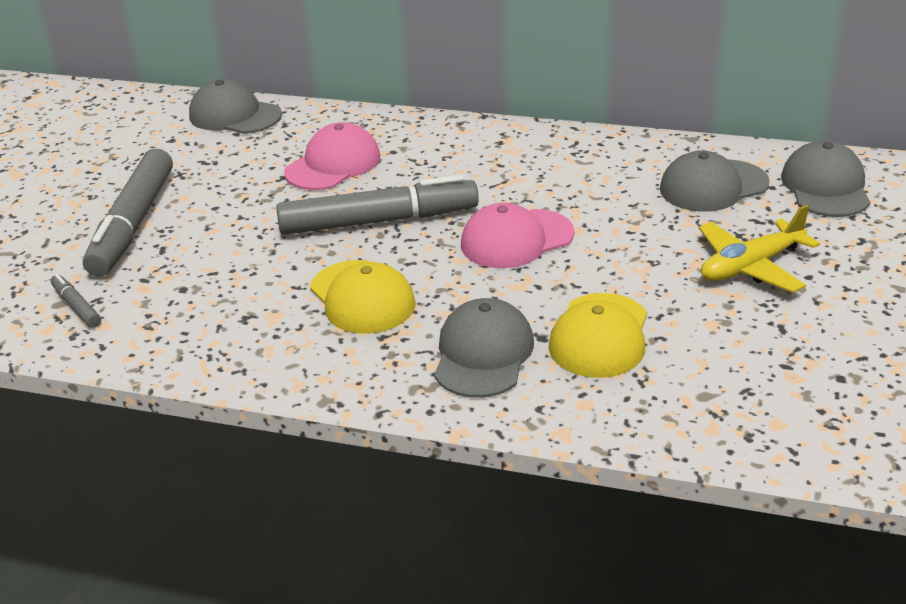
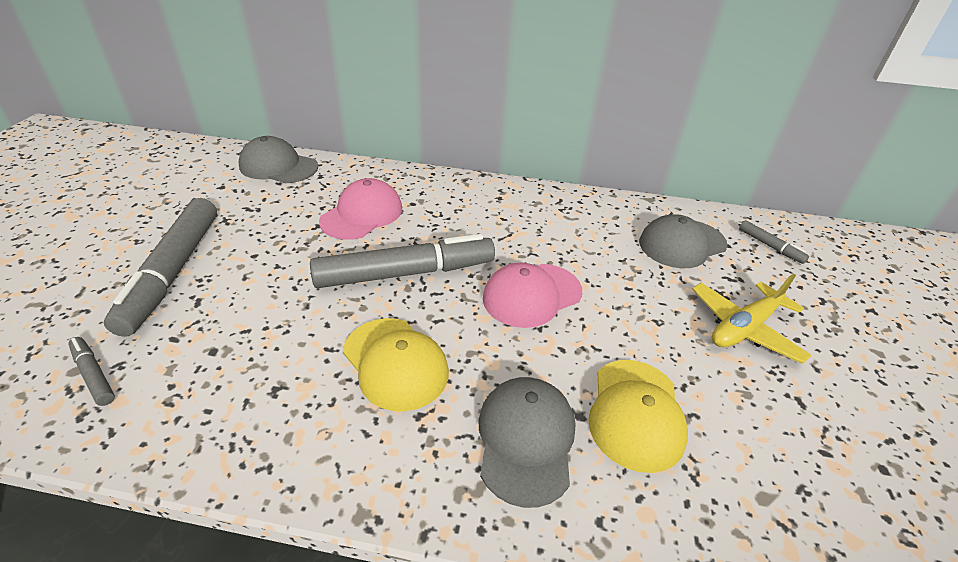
camera: 10 degrees left, 5 degrees up
(825, 187) = (770, 246): grey cap -> grey marker

